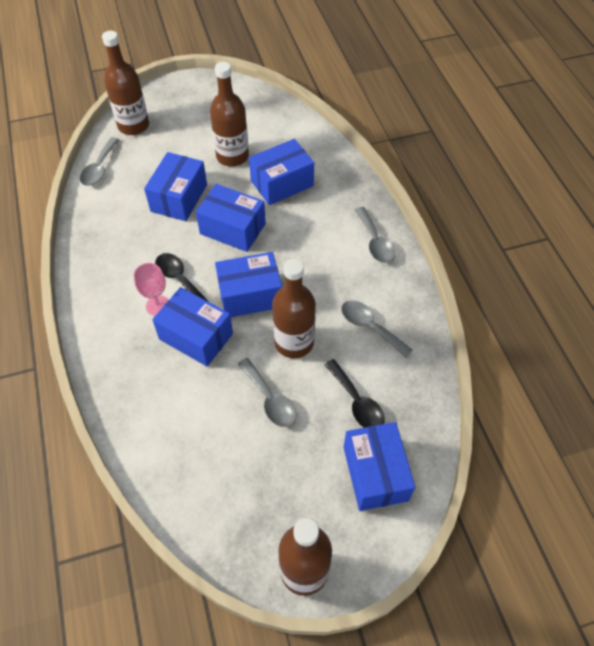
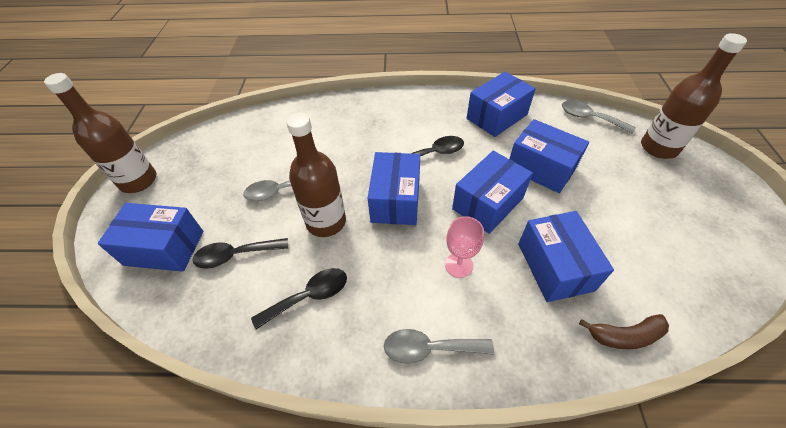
camera: 110 degrees right, 5 degrees down
(157, 305) = (410, 136): pink goblet -> pink goblet (459, 265)
(196, 336) = (367, 155): blue box -> blue box (497, 116)
(232, 156) = (607, 225): brown bottle -> none
(321, 149) = (625, 336): none -> brown banana
(370, 327) = (309, 296): grey spoon -> black spoon

